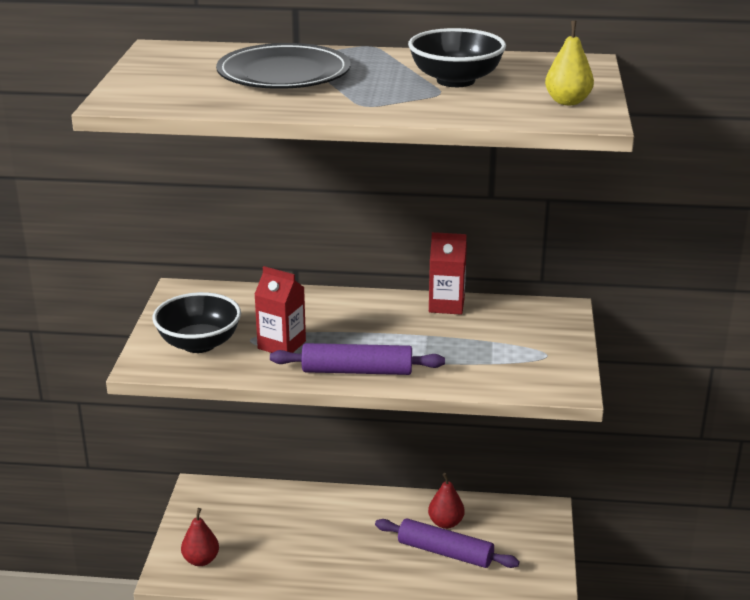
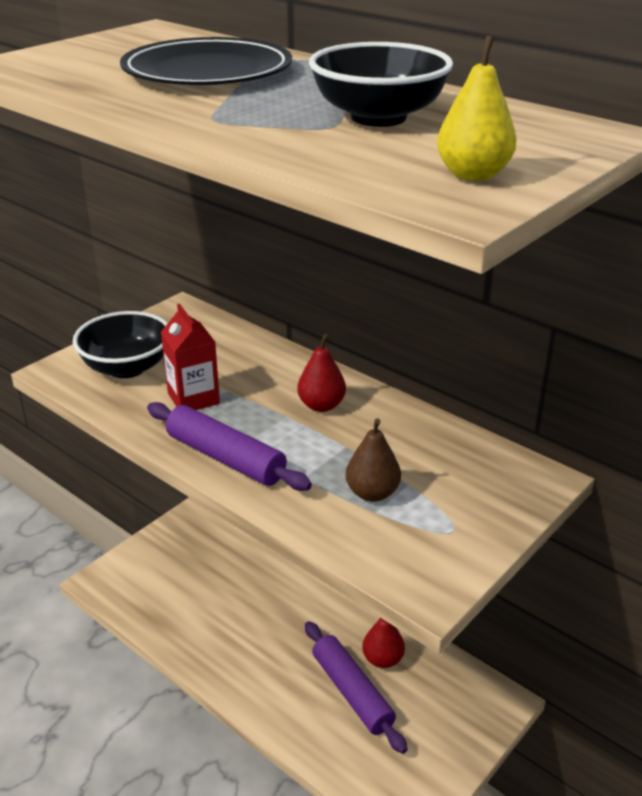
camera: 35 degrees right, 5 degrees up
(201, 560) = (136, 581): red pear -> red pear (321, 405)
(446, 305) = (409, 420): red carton -> none
(477, 354) = (372, 493): none -> brown pear

